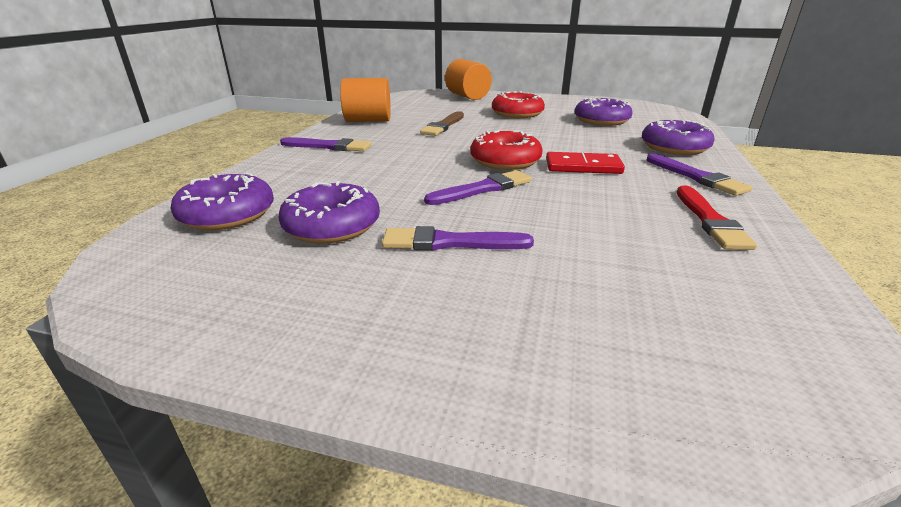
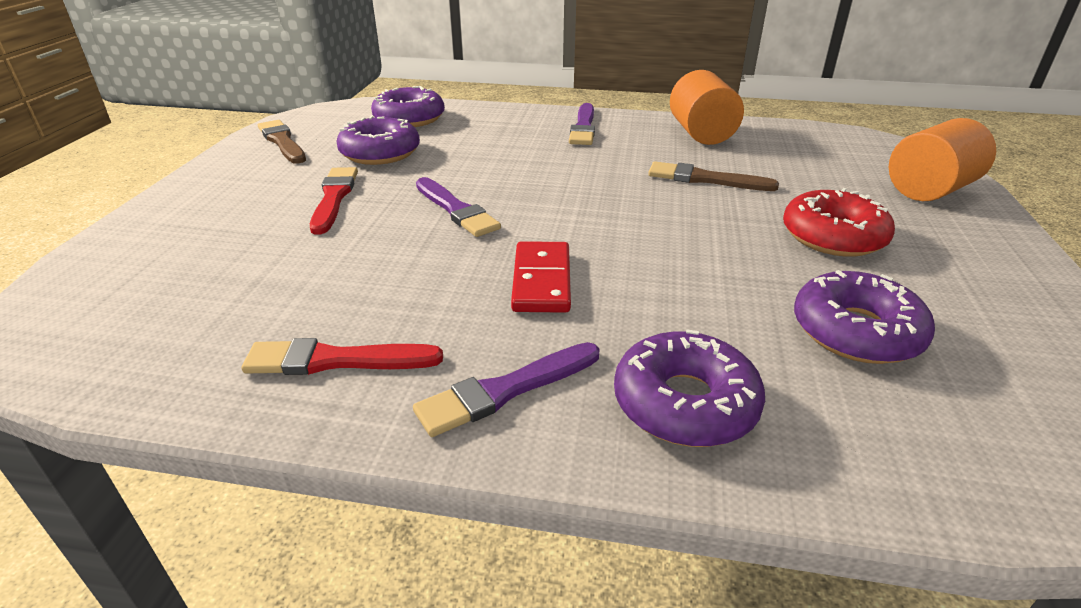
camera: 85 degrees right, 5 degrees up
(235, 301) = (282, 141): none -> brown brush
(450, 242) = (334, 198): purple brush -> red brush
(505, 161) = (556, 223): red donut -> none

